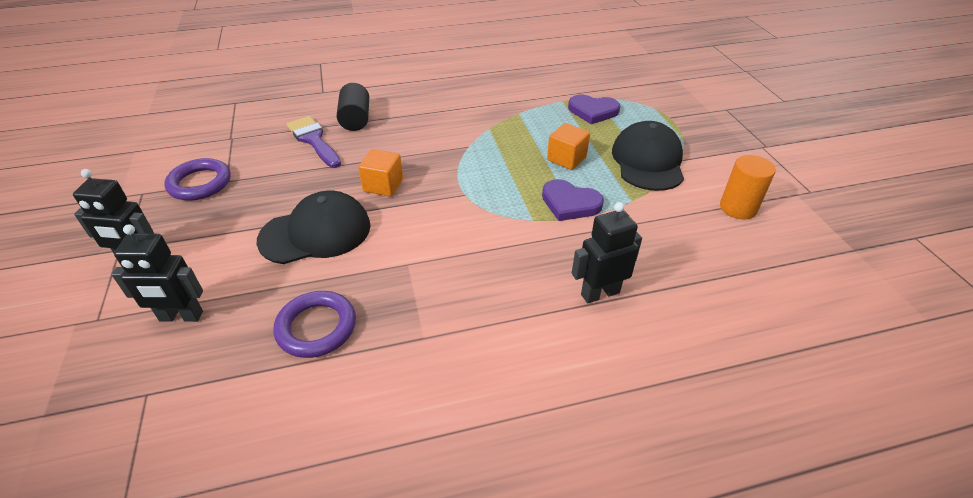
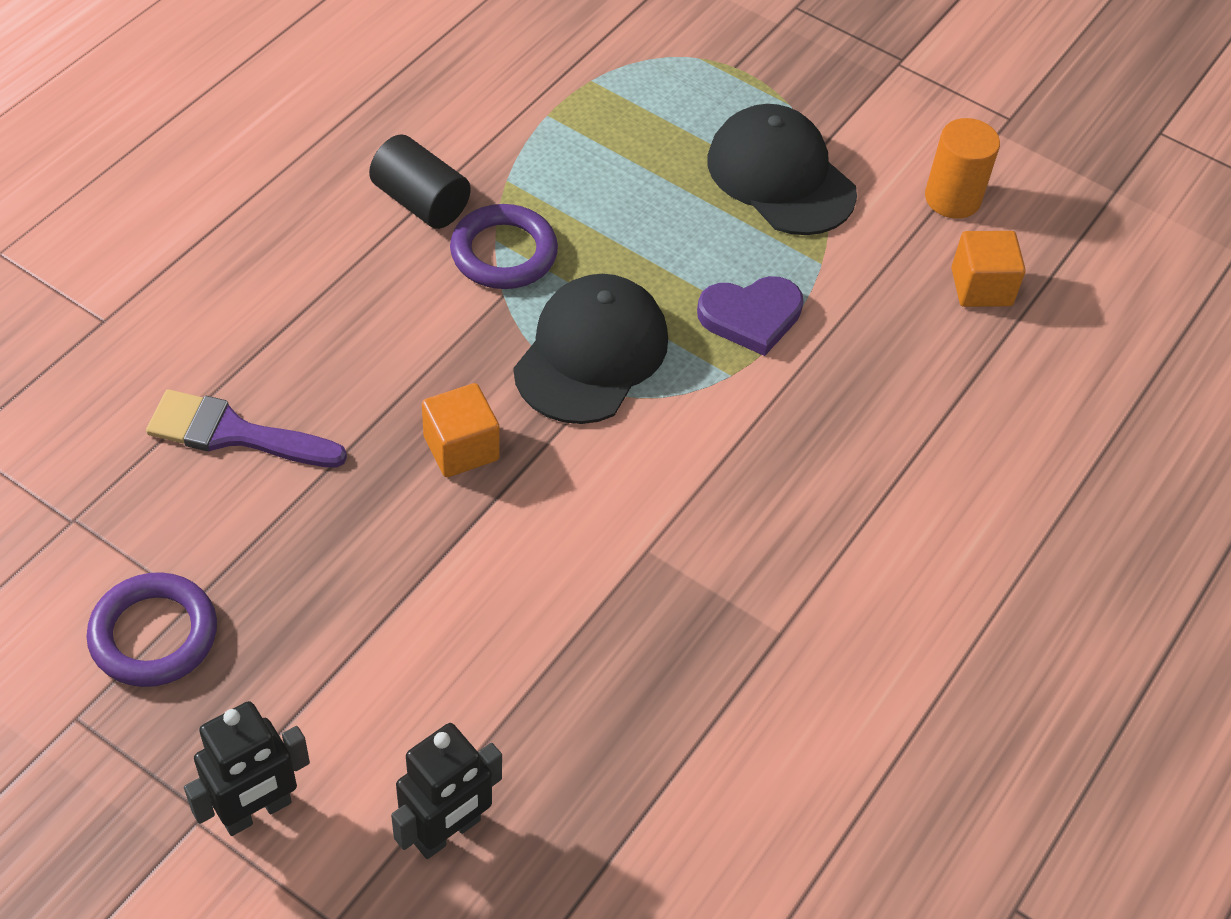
camera: 45 degrees left, 10 degrees up
(316, 233) = (464, 590): black cap -> black cap (591, 354)
(316, 327) = (642, 714): purple ring -> purple ring (503, 253)
(355, 119) = (250, 347): black cylinder -> black cylinder (420, 202)
(566, 159) = (670, 236): orange cube -> orange cube (981, 287)
(593, 111) = (616, 114): purple heart -> none
(600, 293) = (912, 435): black robot -> none

